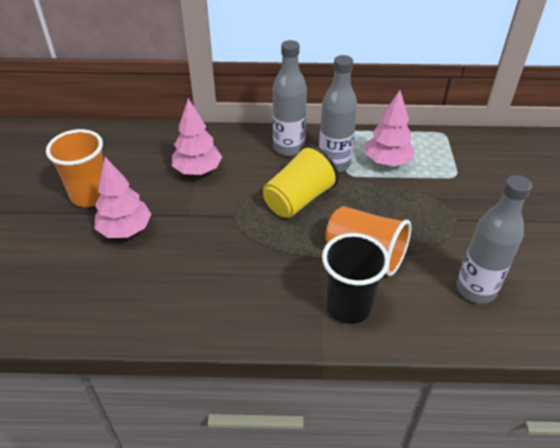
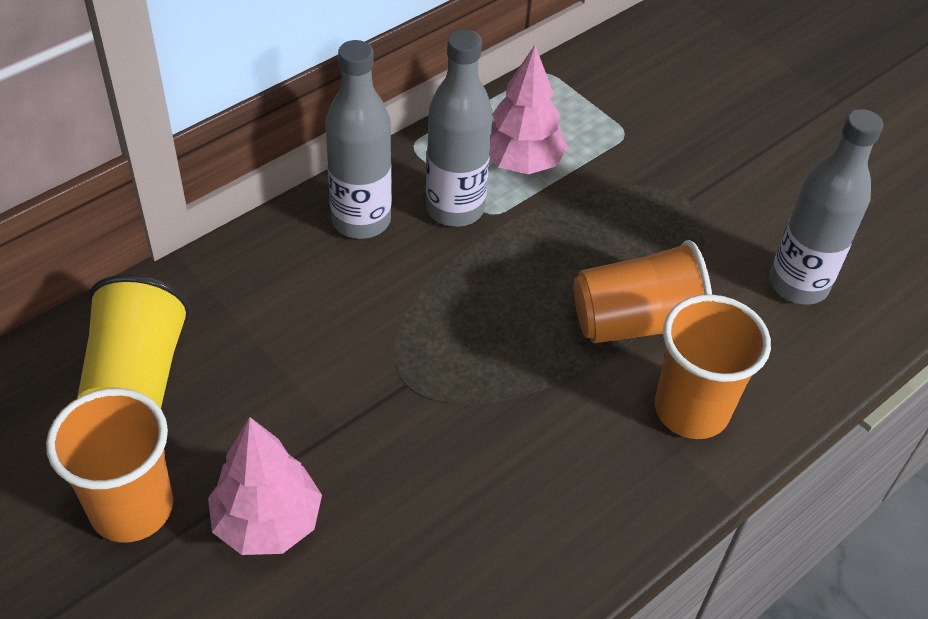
camera: 45 degrees left, 5 degrees up
(198, 170) = (263, 346): pink tree -> none
(298, 199) = (468, 297): yellow cup -> yellow cup (137, 378)
(348, 306) = (691, 410): black cup -> orange cup

